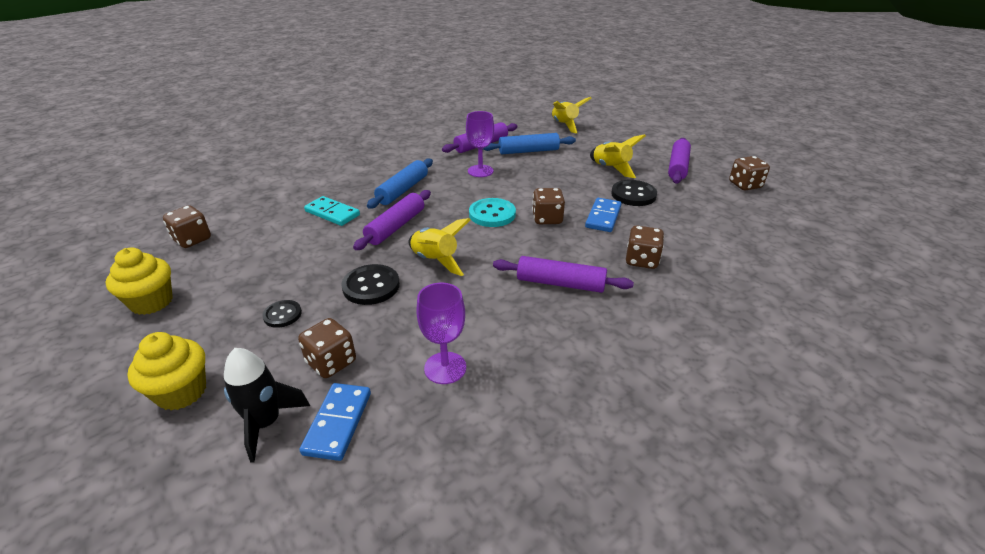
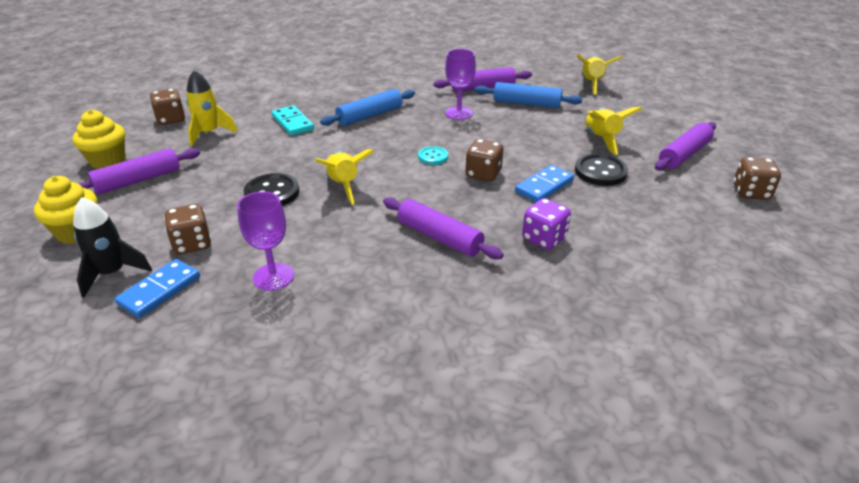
camera: 25 degrees right, 0 degrees up
(251, 244) = (209, 133): none -> yellow rocket
(282, 315) = (187, 196): black button -> none
(396, 227) = (335, 147): purple rolling pin -> purple rolling pin (138, 180)
(492, 214) = (433, 157): turquoise button -> turquoise button, size x0.61
(641, 260) = (544, 238): brown dice -> purple dice

